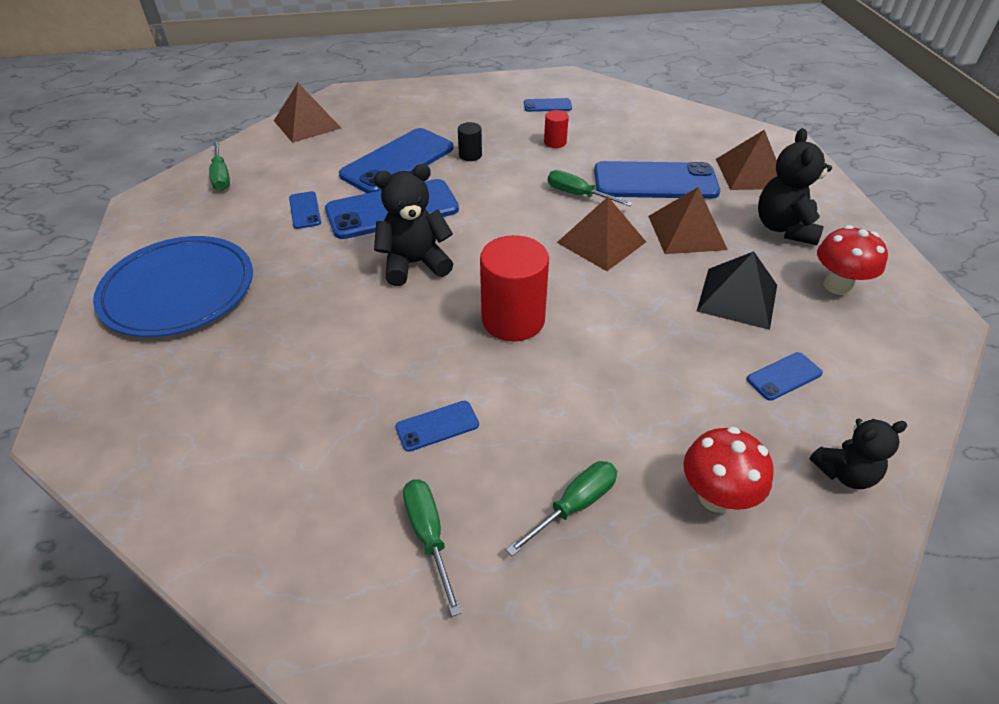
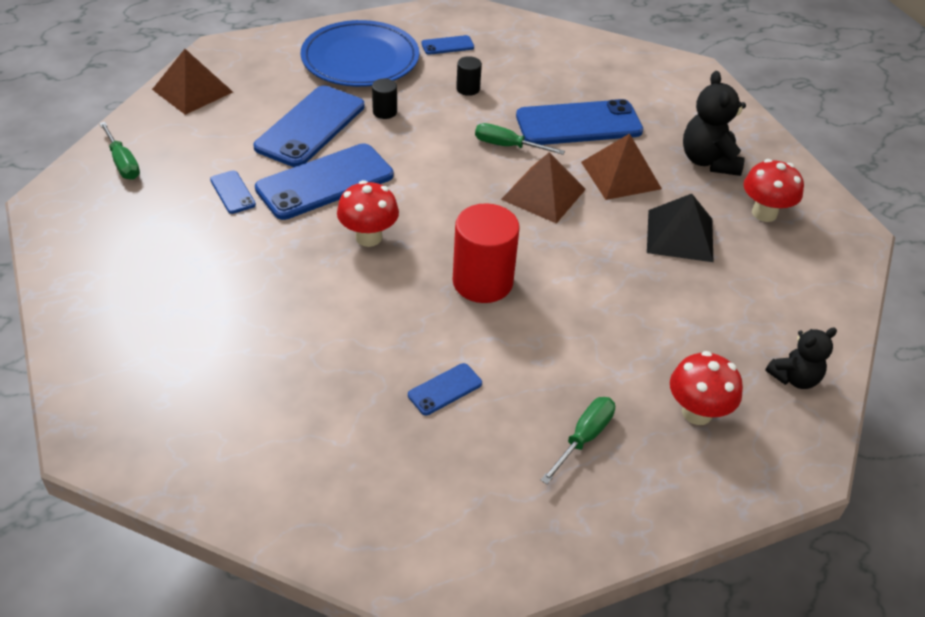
camera: 15 degrees left, 0 degrees up
(178, 290) = (136, 294): blue plate -> blue plate (360, 59)
(414, 264) = (368, 237): black teddy bear -> red mushroom
(429, 535) = (469, 481): green screwdriver -> none
(555, 142) = (468, 89): red cylinder -> black cylinder
(750, 173) = (667, 106): brown pyramid -> none
(784, 376) = (733, 303): blue phone -> none

